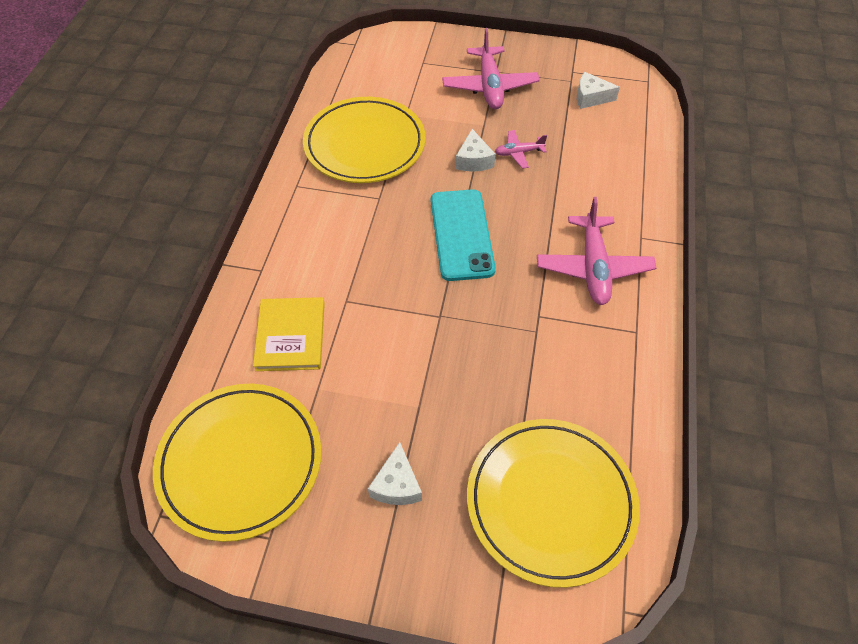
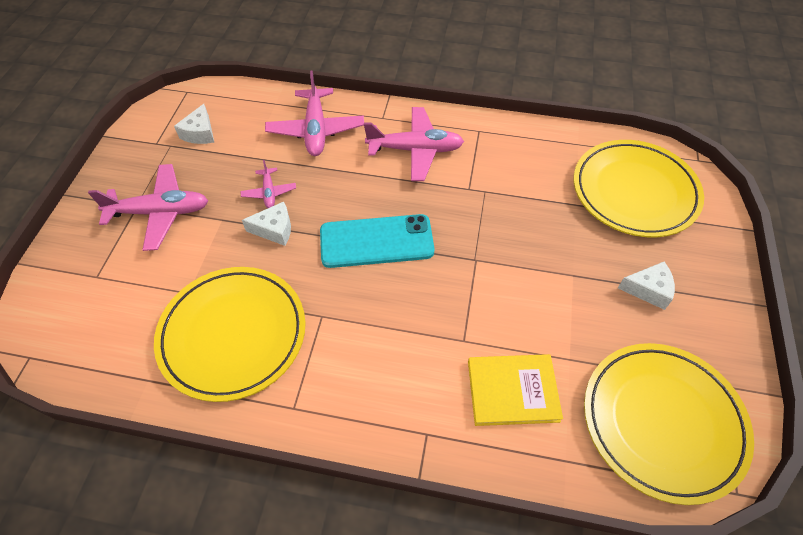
camera: 90 degrees left, 0 degrees up
(610, 181) = (316, 130): none -> pink plane

